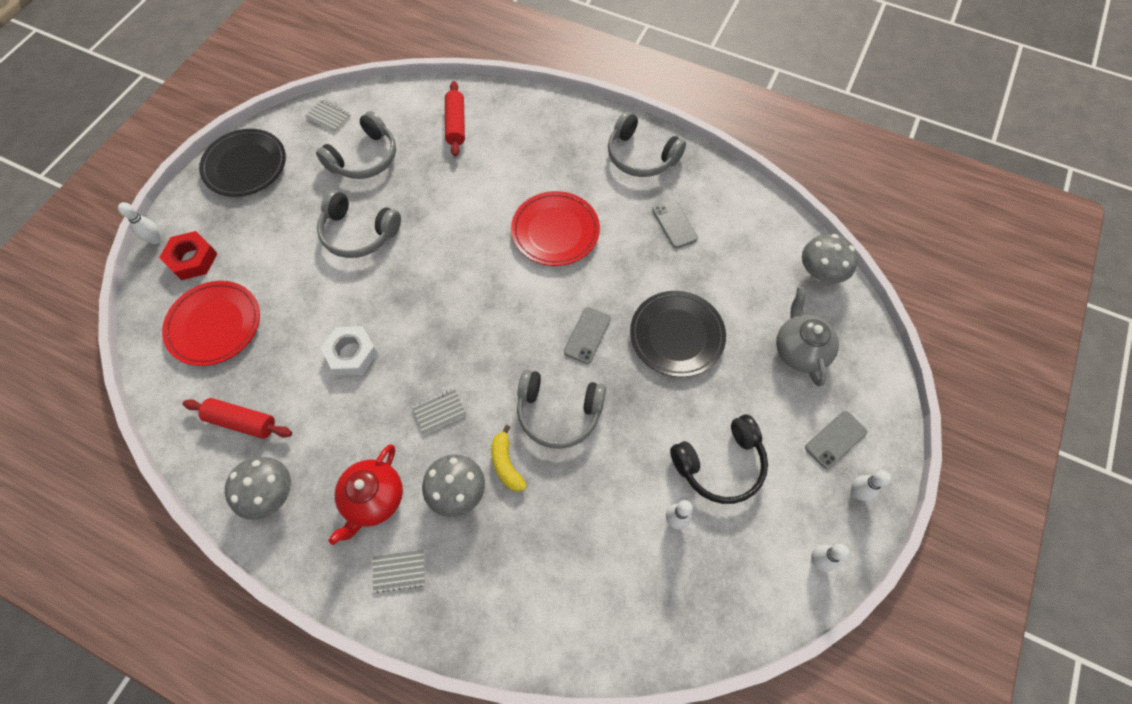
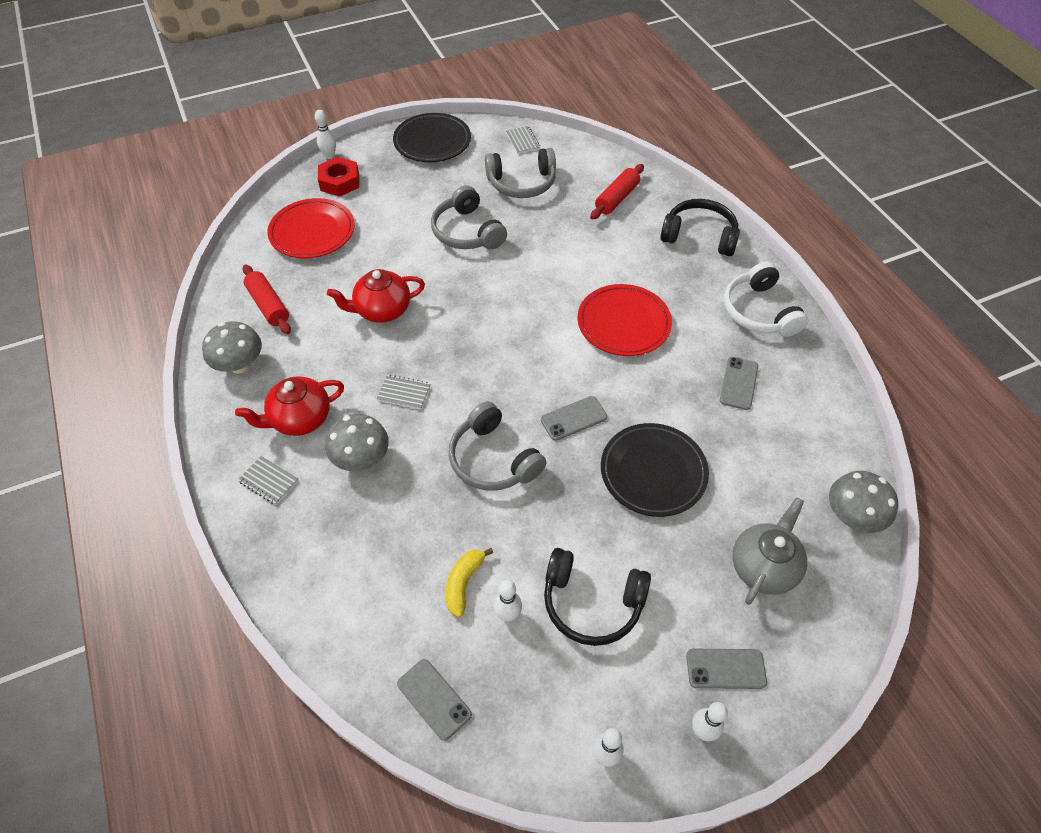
camera: 40 degrees right, 10 degrees down
(351, 354) = (382, 310): white nut -> red teapot
(506, 464) = (416, 466): yellow banana -> yellow banana (464, 583)
(547, 119) = (699, 236): none -> black headphones
(641, 156) = (759, 311): grey headphones -> white headphones
(682, 623) = (434, 699): none -> grey phone

